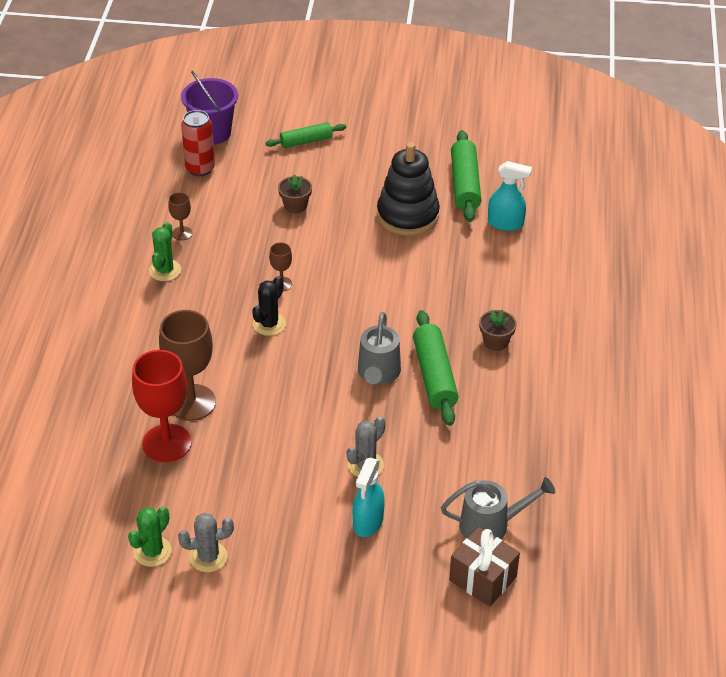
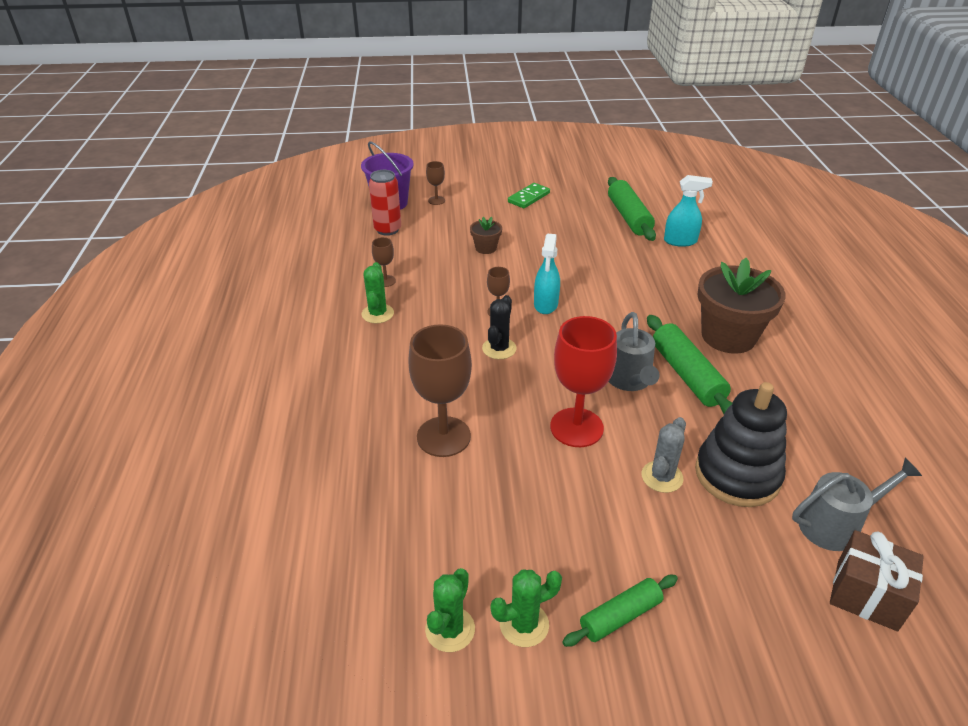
camera: 10 degrees left, 5 degrees down
(167, 443) = (428, 486): red goblet -> red goblet (576, 427)
(208, 557) = (524, 624): grey cactus -> green cactus
(263, 135) = (436, 200): none -> brown goblet
(306, 141) = (476, 201): green rolling pin -> green rolling pin (620, 616)
(365, 143) = (528, 197): none -> green domino
(368, 522) = (697, 544): turquoise spray bottle -> turquoise spray bottle (545, 304)
(407, 215) = (591, 244): black stacking toy -> black stacking toy (737, 475)
(495, 342) = (728, 336): brown flower pot -> brown flower pot, size x2.14

